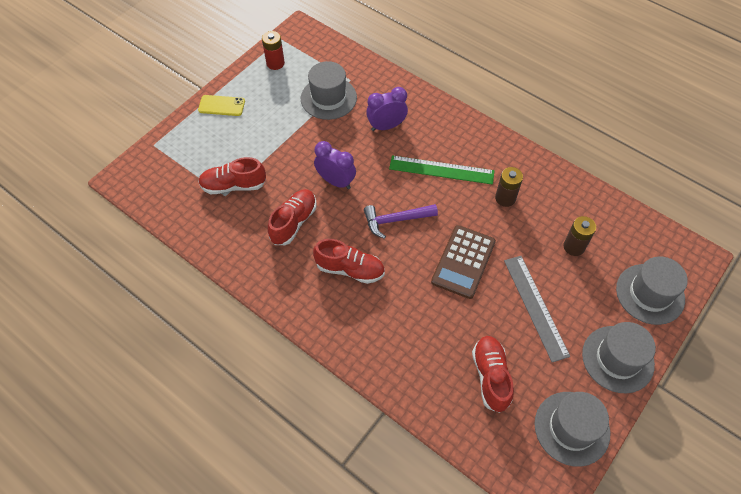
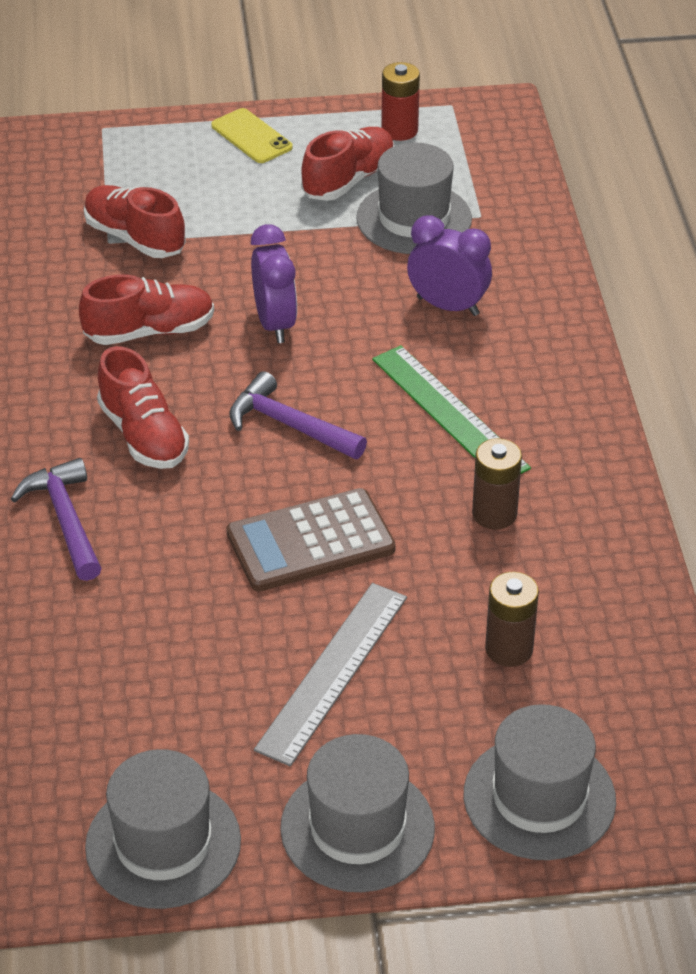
camera: 45 degrees right, 15 degrees down
(369, 331) = (66, 520): none -> purple hammer
(491, 377) = (144, 696): red shoe -> red shoe (348, 180)

